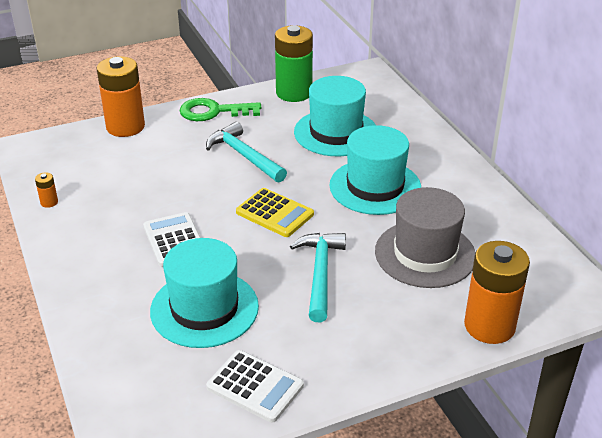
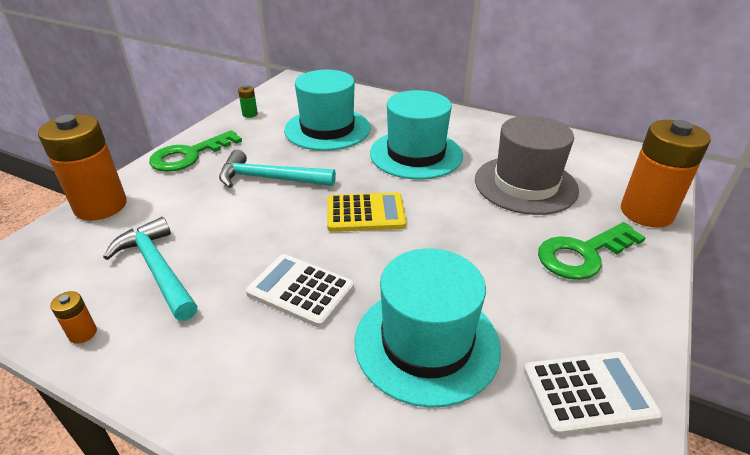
camera: 40 degrees left, 0 degrees up
(294, 93) = (250, 114): green battery -> green battery, size x0.40
(320, 274) = (477, 243): turquoise hammer -> turquoise hammer (157, 269)
(383, 322) = (583, 254): none -> green key

